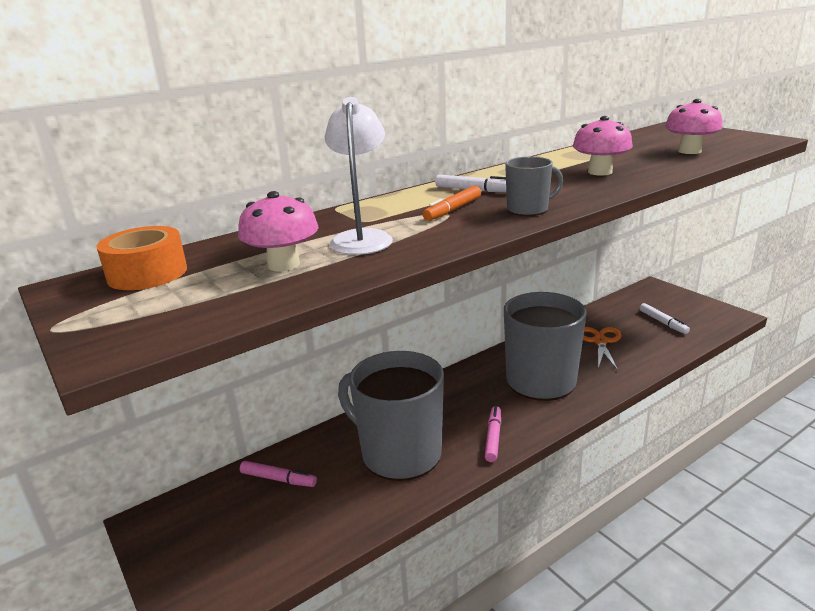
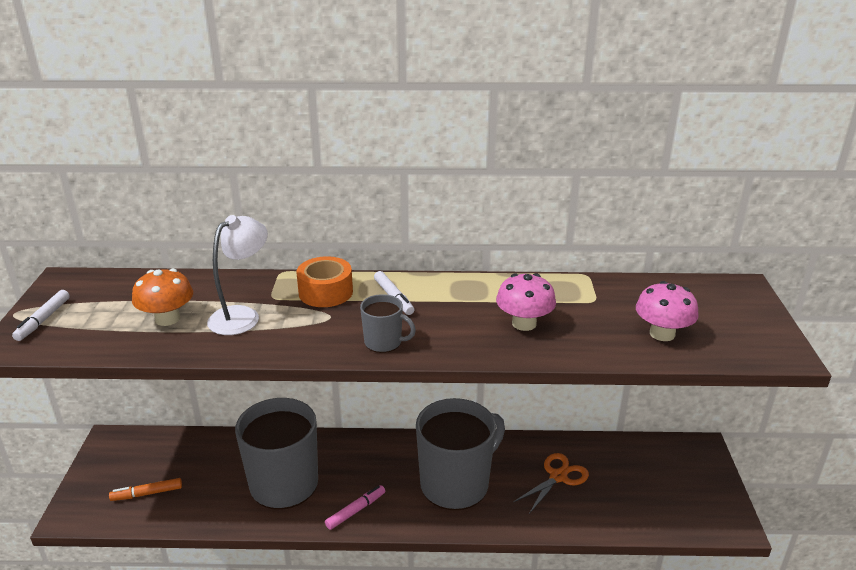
camera: 35 degrees right, 5 degrees up
(147, 273) = (103, 288): orange tape -> orange tape (325, 292)
(278, 479) = (198, 455): pink marker -> none
(283, 264) = (167, 319): pink mushroom -> orange mushroom
(453, 210) = (340, 315): orange marker -> orange marker (147, 494)
(663, 322) = (647, 491): white marker -> white marker (43, 320)

